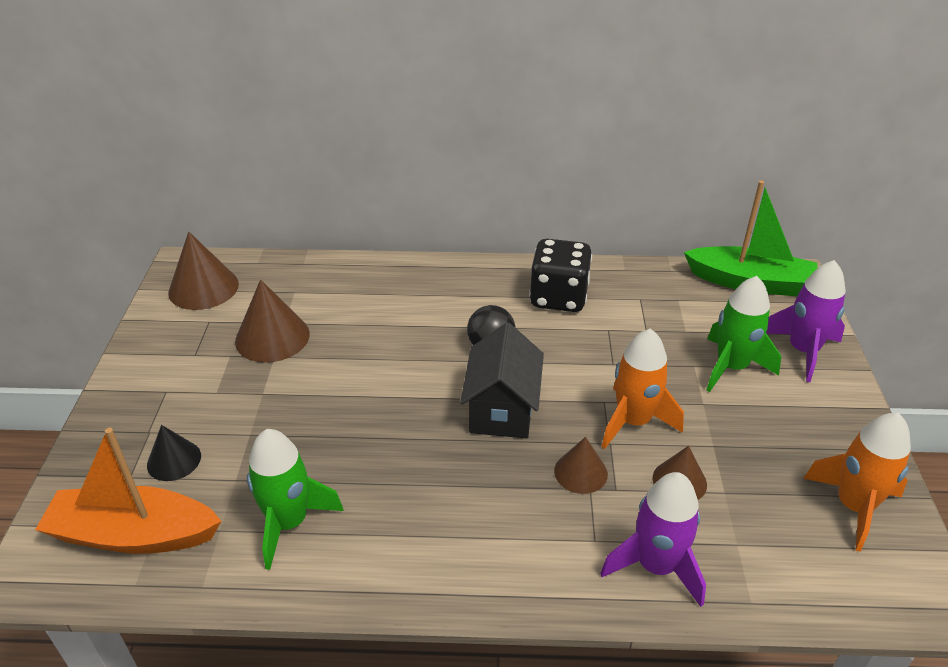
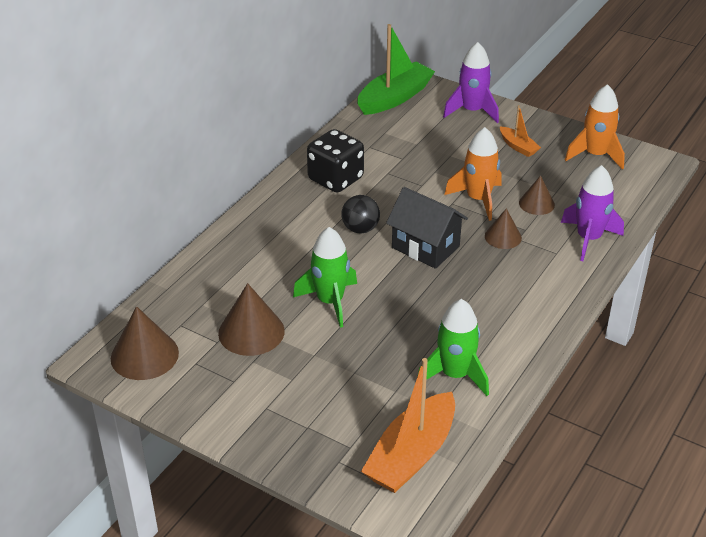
camera: 60 degrees left, 0 degrees up
(174, 460) = (351, 419): black cone -> none
(731, 367) = (463, 142): green rocket -> green rocket (330, 302)
(779, 419) = (518, 147): none -> orange boat

